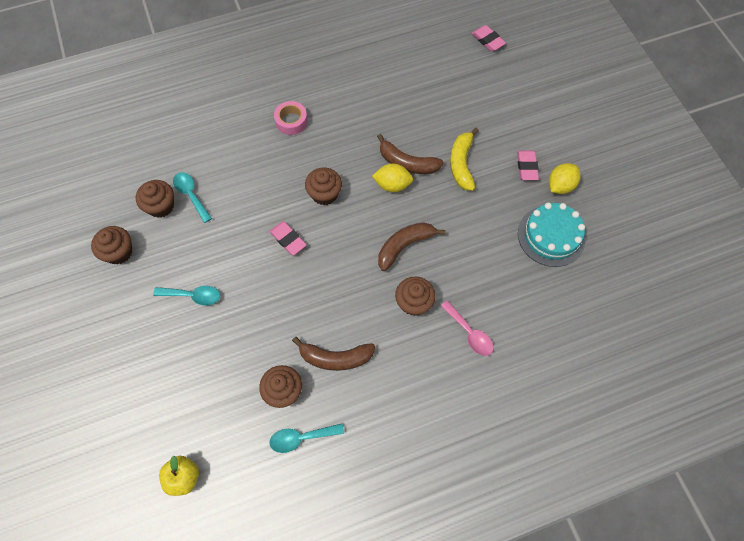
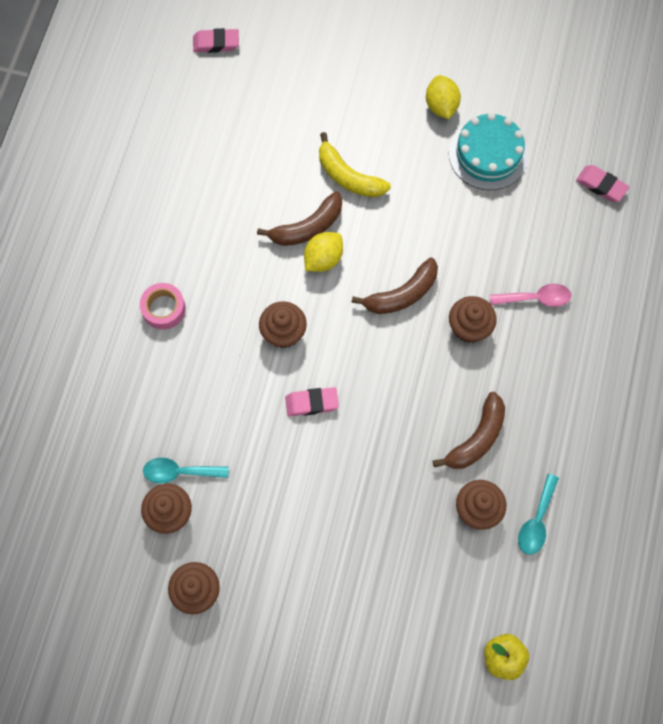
camera: 55 degrees left, 5 degrees up
(193, 296) = (309, 539): turquoise spoon -> none
(404, 246) = (402, 294): brown banana -> brown banana turned 120 degrees counterclockwise
(526, 167) = (398, 120): pink eraser -> pink eraser (601, 185)

